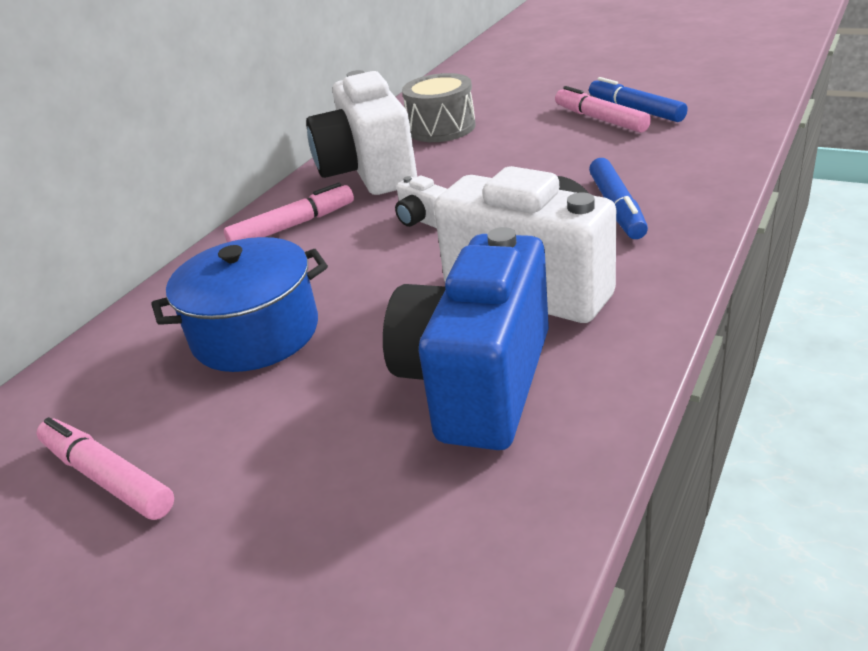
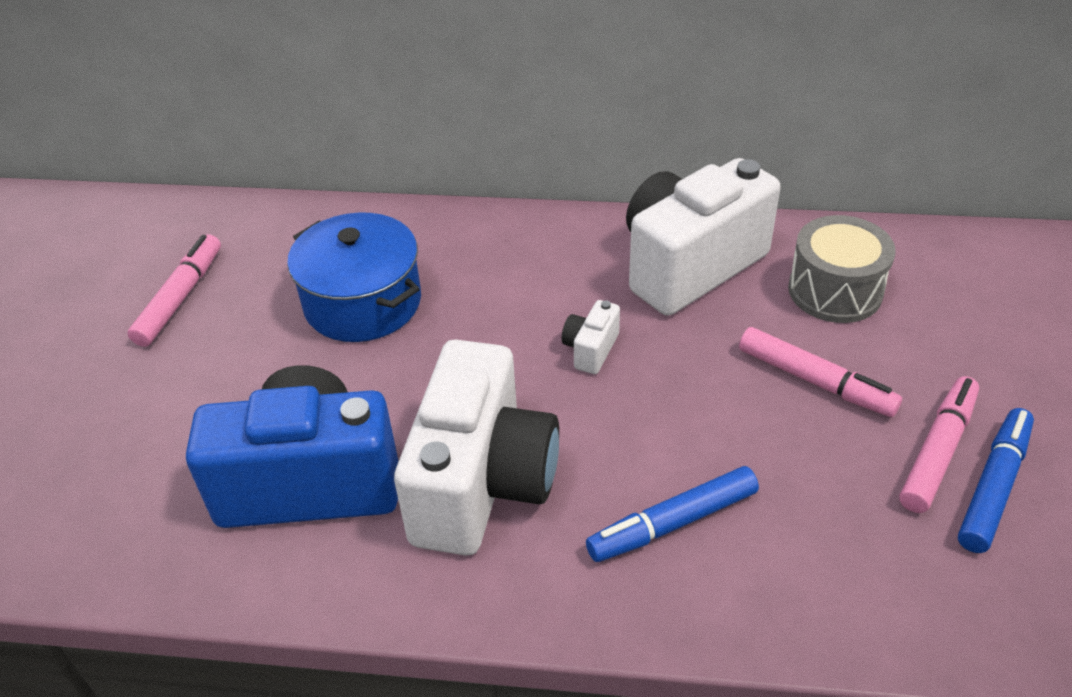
camera: 65 degrees right, 10 degrees up
(293, 226) = (551, 252): pink marker -> pink marker (815, 381)

